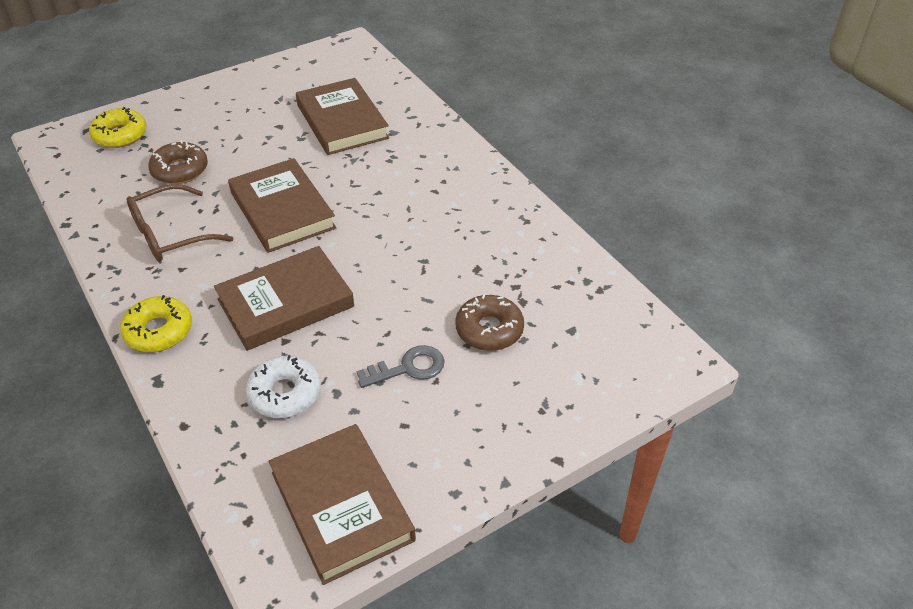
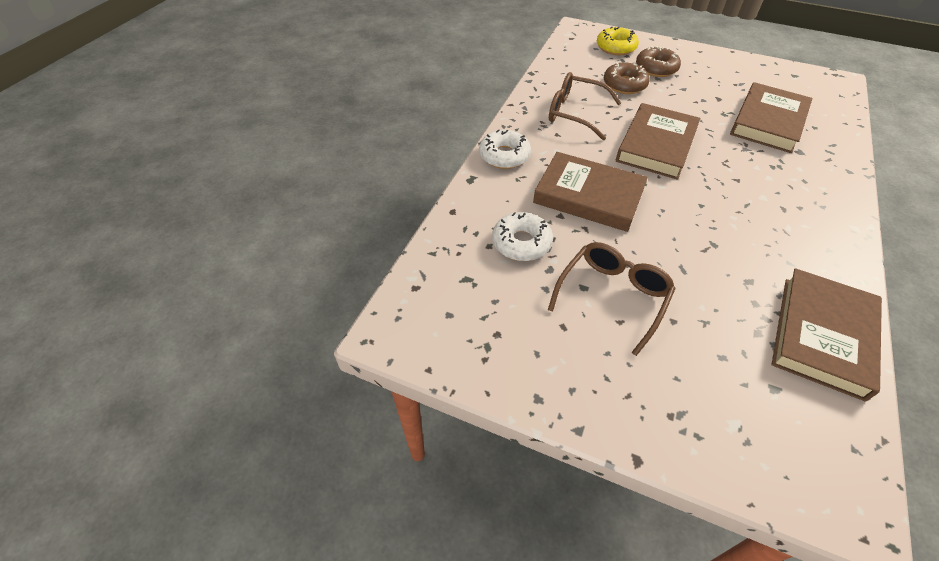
camera: 55 degrees right, 5 degrees up
(159, 331) = (504, 156): yellow donut -> white donut
(341, 506) = (467, 332): brown book -> brown book (822, 335)
(408, 368) = (612, 297): grey key -> brown glasses
(489, 330) = (704, 327): brown donut -> brown donut (656, 68)

